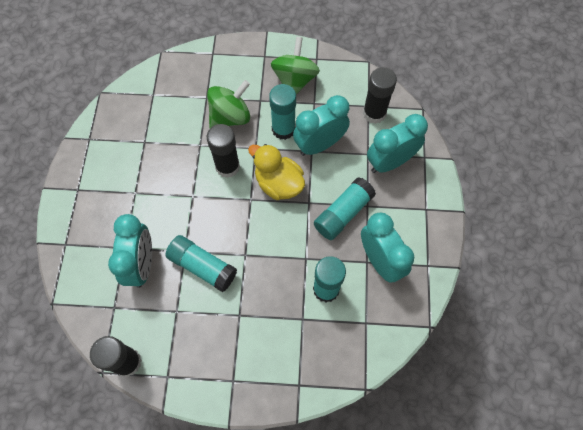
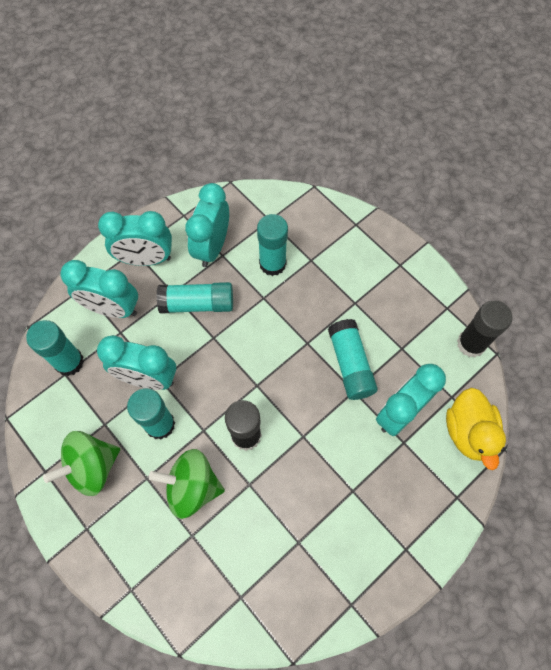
camera: 135 degrees left, 0 degrees up
(278, 184) = (219, 376): yellow duck -> yellow duck (468, 432)
(374, 113) = (69, 362): black glue stick -> turquoise glue stick
(411, 210) = (146, 259): none -> turquoise clock

